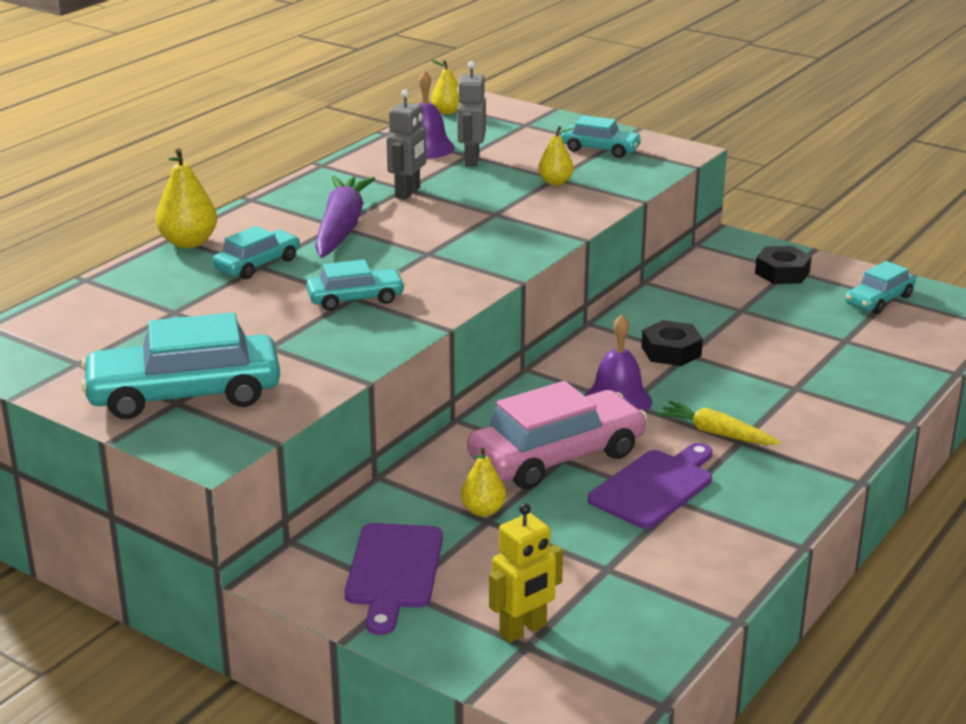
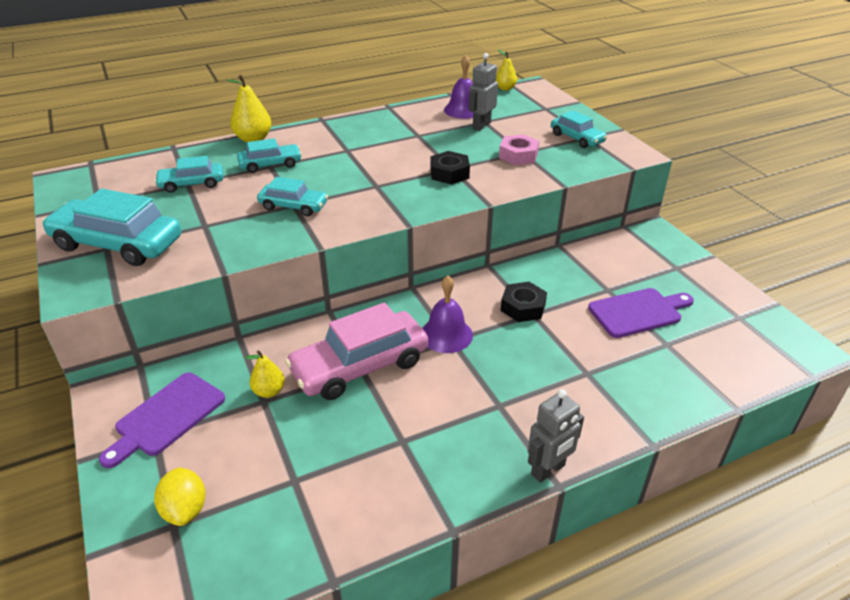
camera: 30 degrees right, 10 degrees up
(341, 228) = (347, 153): purple carrot -> none
(408, 193) = (415, 139): grey robot -> grey robot (548, 470)
(523, 630) = (185, 509): yellow robot -> yellow lemon
(555, 182) = (518, 155): yellow pear -> pink nut
(557, 456) = (360, 366): pink car -> pink car turned 150 degrees clockwise
(654, 487) = (398, 421): purple cutting board -> purple cutting board (638, 312)
(716, 433) = (488, 391): yellow carrot -> none
(782, 273) = (668, 268): black nut -> black nut (449, 173)
(878, 300) = (726, 317): turquoise car -> turquoise car (191, 184)

